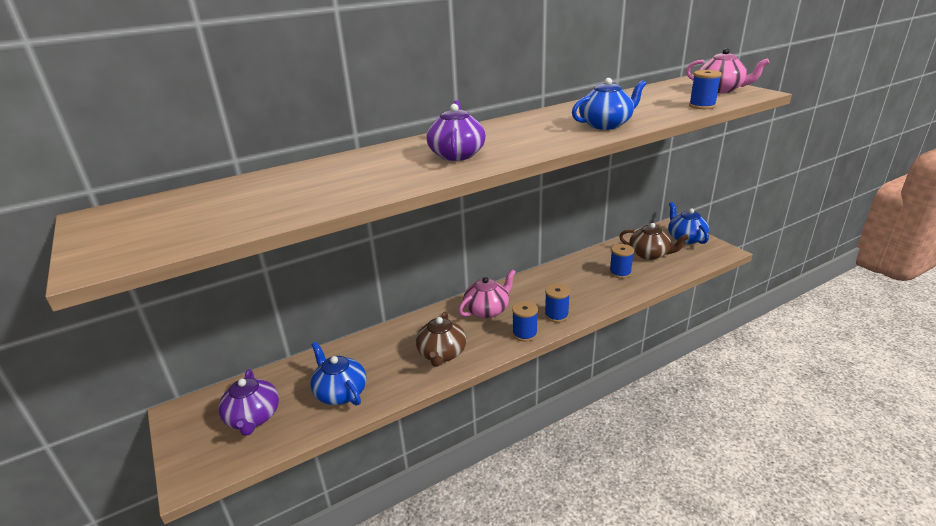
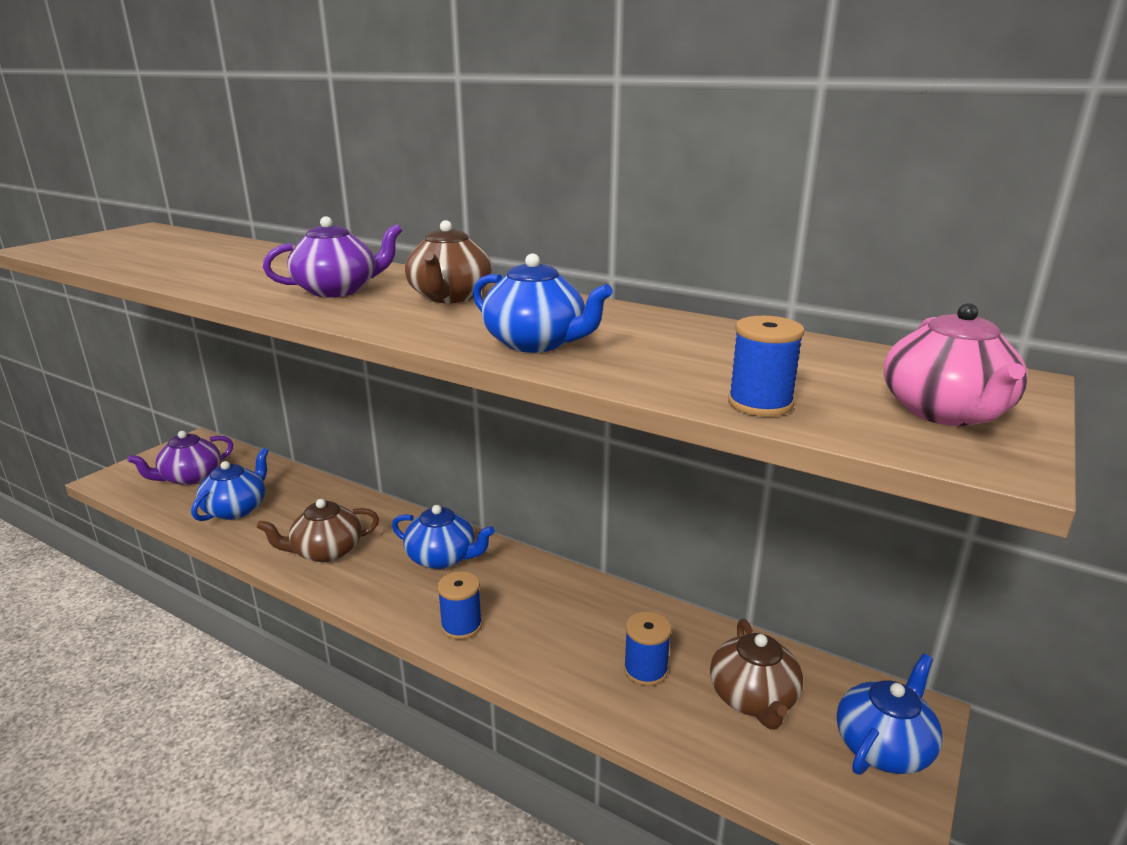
camera: 60 degrees right, 5 degrees down
(487, 310) = (442, 558): pink teapot -> blue teapot
(506, 132) = (450, 297): none -> brown teapot
(524, 334) = (397, 607): blue spool -> none

